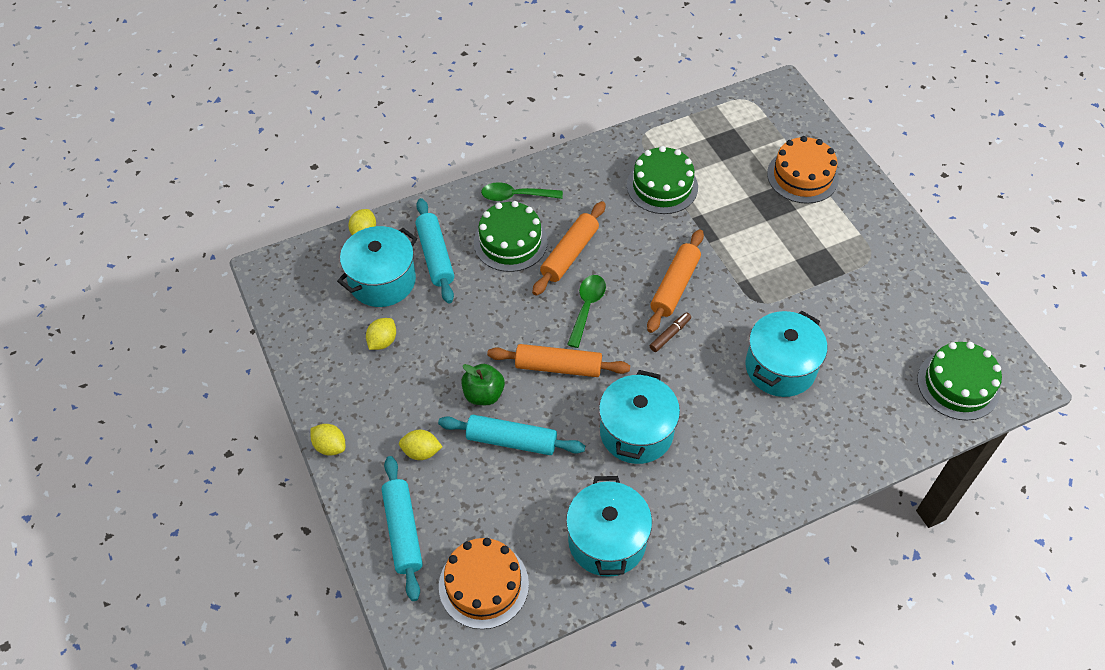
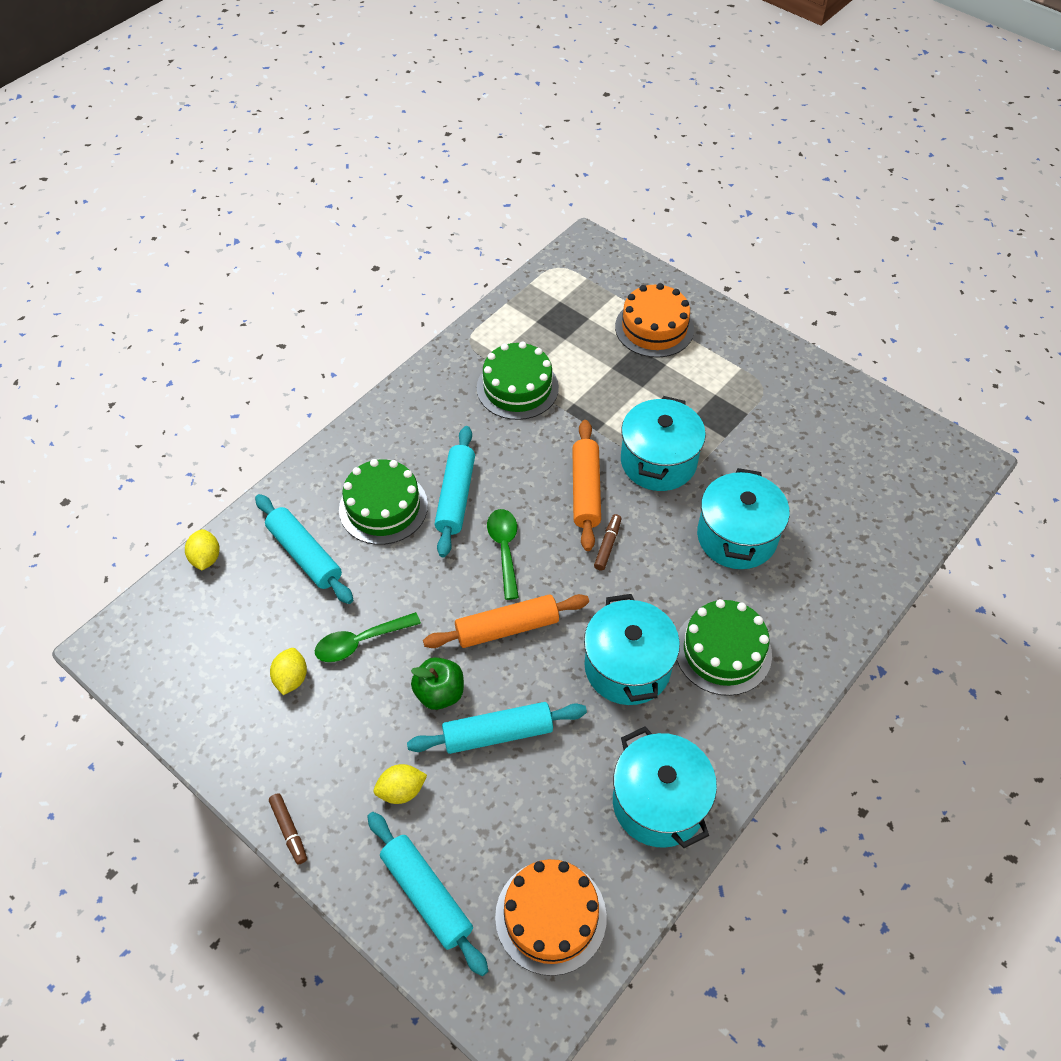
camera: 25 degrees left, 0 degrees up
(330, 446) = (289, 830): yellow lemon -> brown marker
(382, 281) = (256, 607): turquoise pot -> turquoise pot (658, 461)
(515, 196) = (363, 453): green spoon -> green spoon (360, 642)
(570, 254) = (456, 497): orange rolling pin -> turquoise rolling pin
(958, 385) = (912, 487): green cake -> green cake (723, 651)

